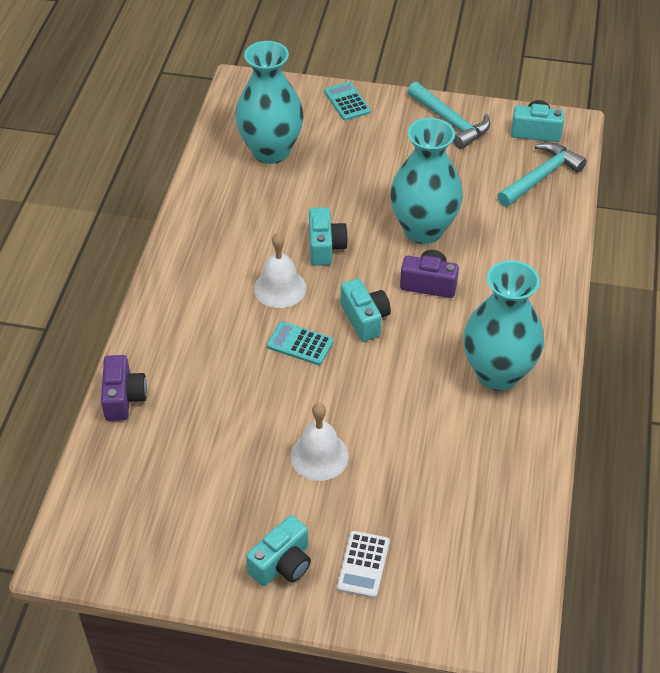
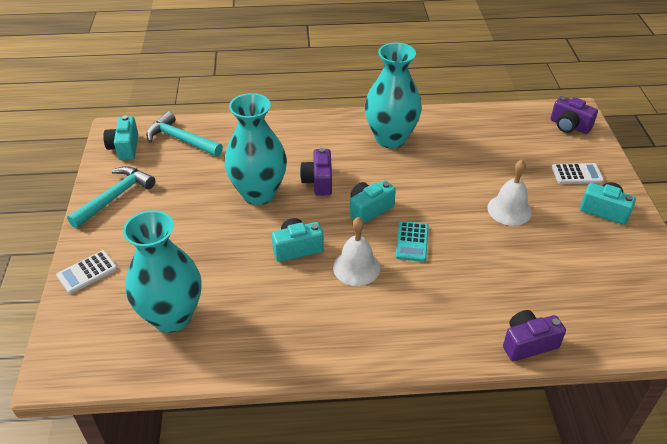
camera: 105 degrees left, 5 degrees down
(347, 102) = (87, 272): turquoise calculator -> white calculator
(477, 608) = (569, 126): none -> purple camera

